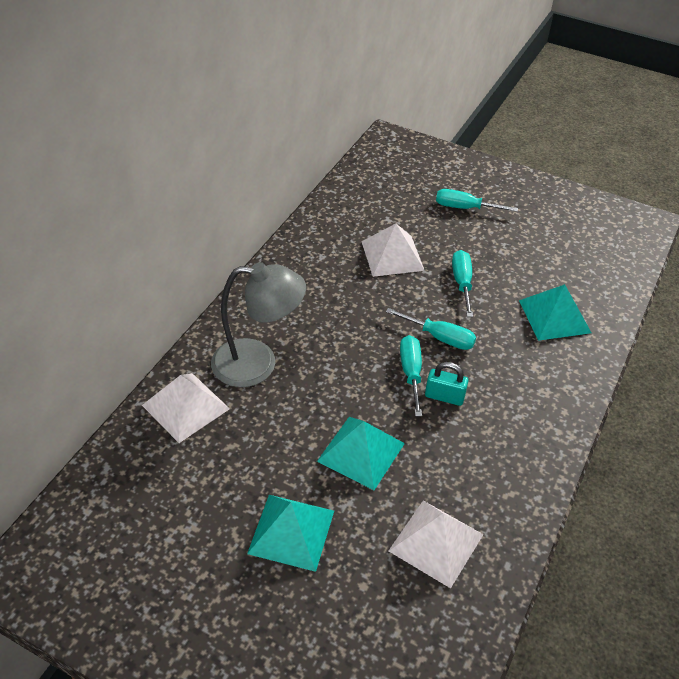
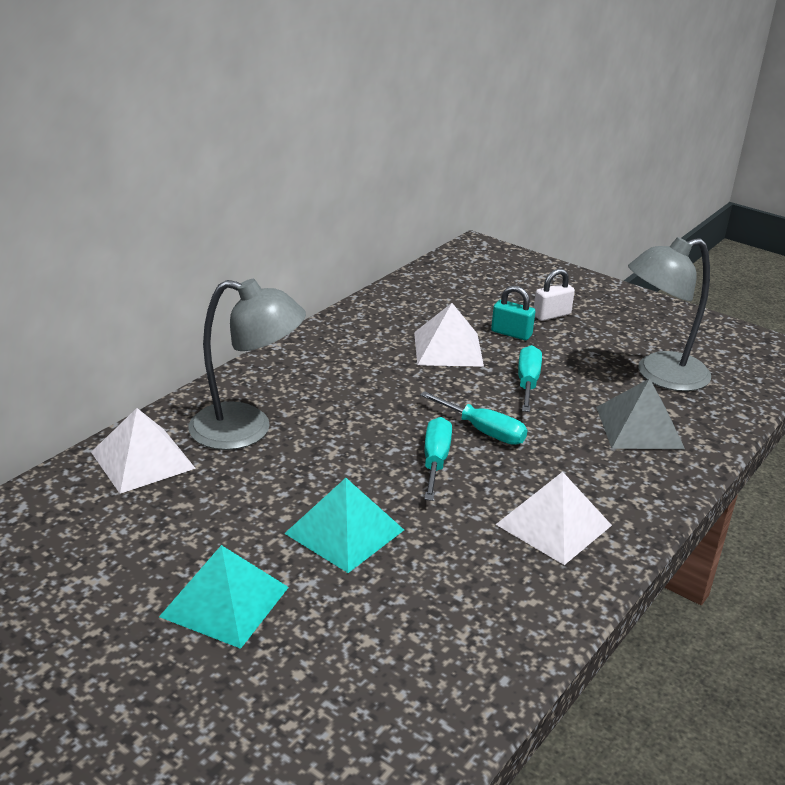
camera: 10 degrees right, 15 degrees down
(436, 542) = (412, 640): white pyramid -> white pyramid (553, 524)
(444, 396) = (471, 489): turquoise padlock -> turquoise padlock (511, 333)
(464, 208) = (551, 315): turquoise screwdriver -> white padlock
(554, 316) = (639, 427): turquoise pyramid -> grey pyramid
(559, 261) = (660, 375): none -> grey lamp

